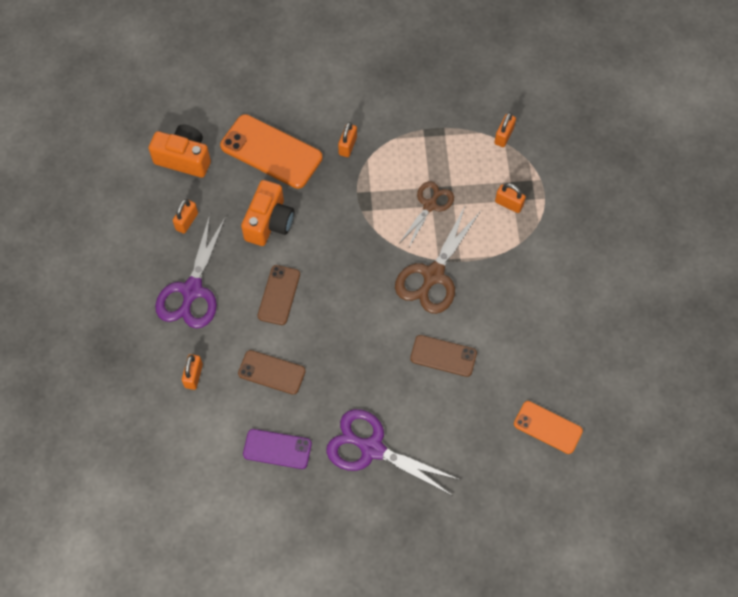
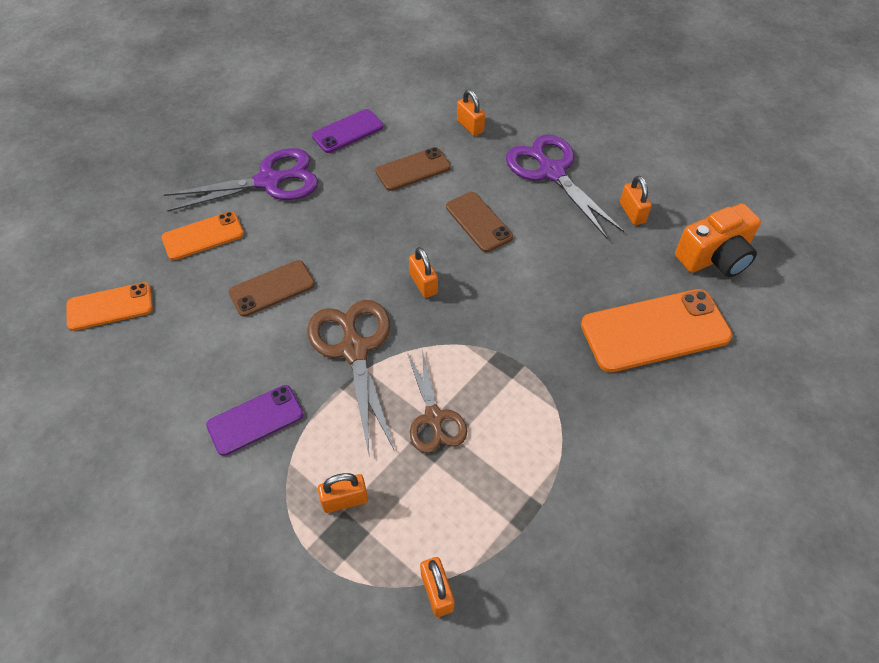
camera: 135 degrees right, 10 degrees down
(269, 222) = (565, 268): orange camera -> none
(347, 146) = (594, 405): orange padlock -> orange padlock (423, 284)
(452, 437) = (203, 236): none -> orange phone
(518, 280) = (255, 420): none -> purple phone

